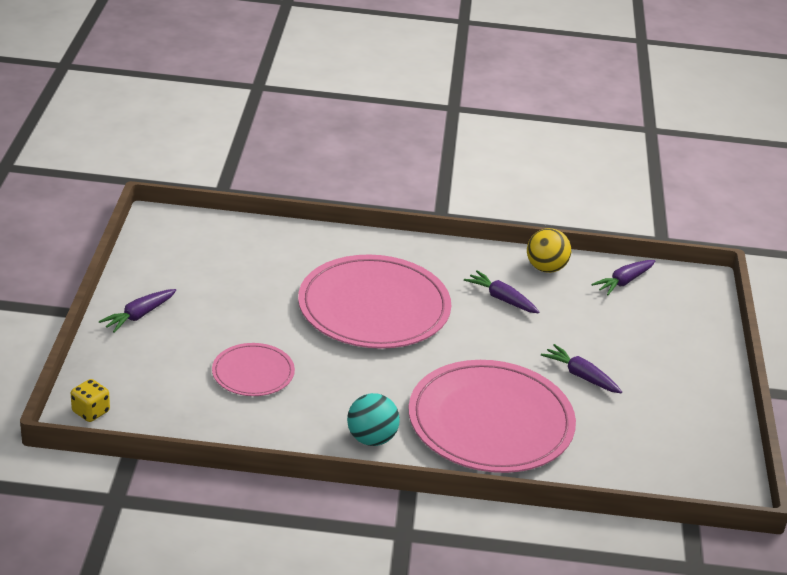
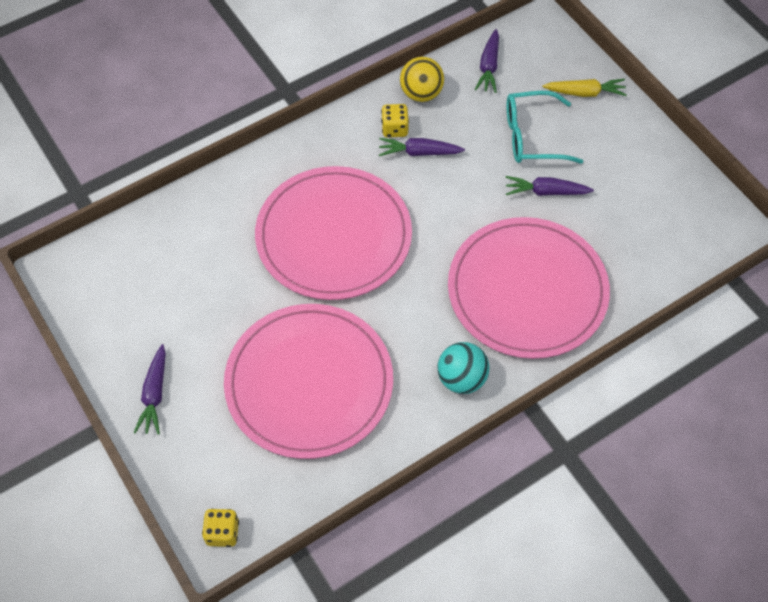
camera: 35 degrees left, 25 degrees up
(253, 373) = (309, 383): pink plate -> pink plate, size x1.99
(498, 276) = (394, 129): none -> yellow dice
(610, 339) = (532, 136): none -> turquoise glasses
(692, 339) = (585, 93): none -> yellow carrot

